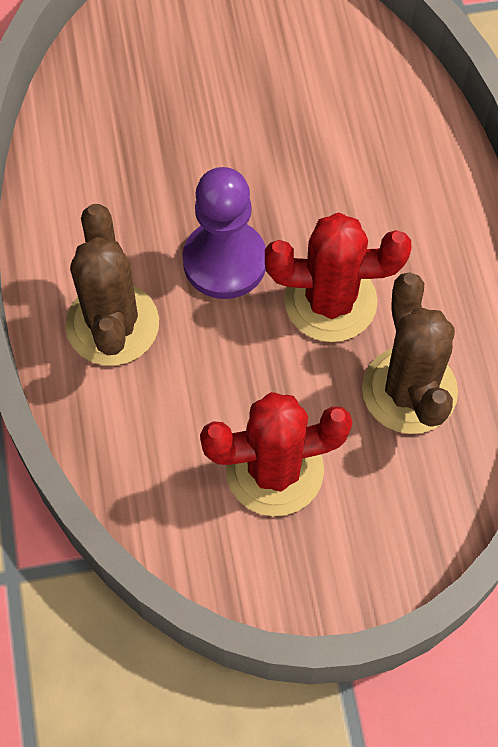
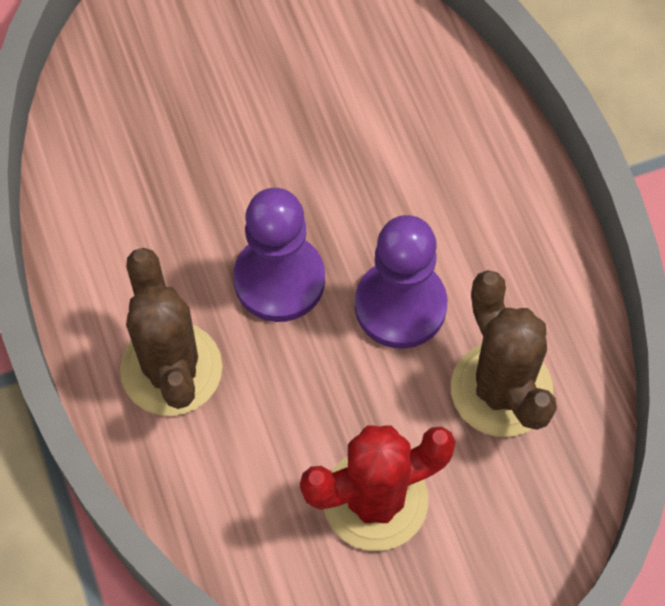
camera: 10 degrees left, 0 degrees up
(330, 301) = (400, 306): red cactus -> purple pawn

